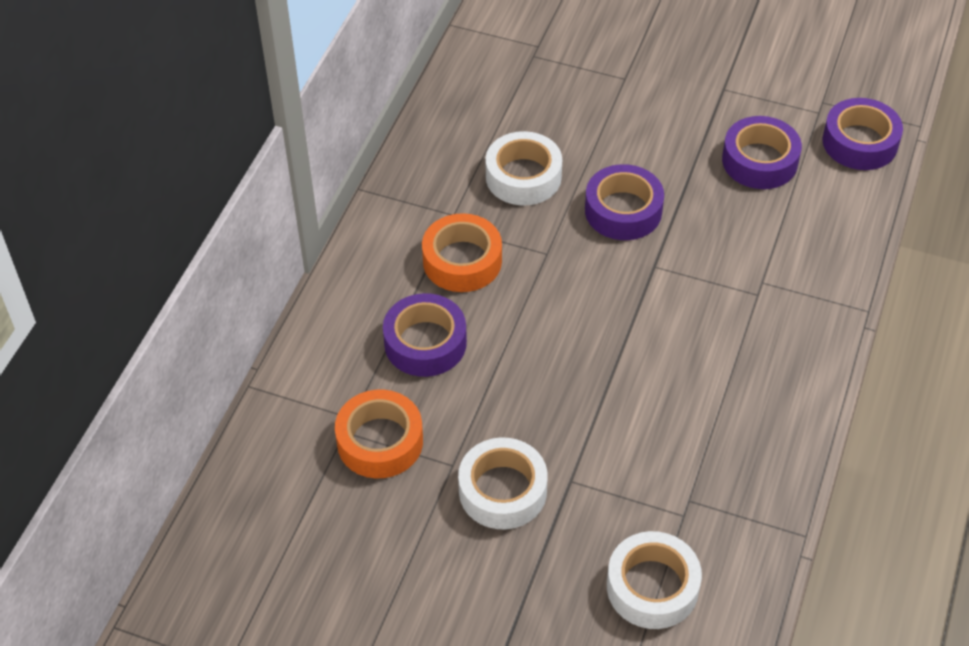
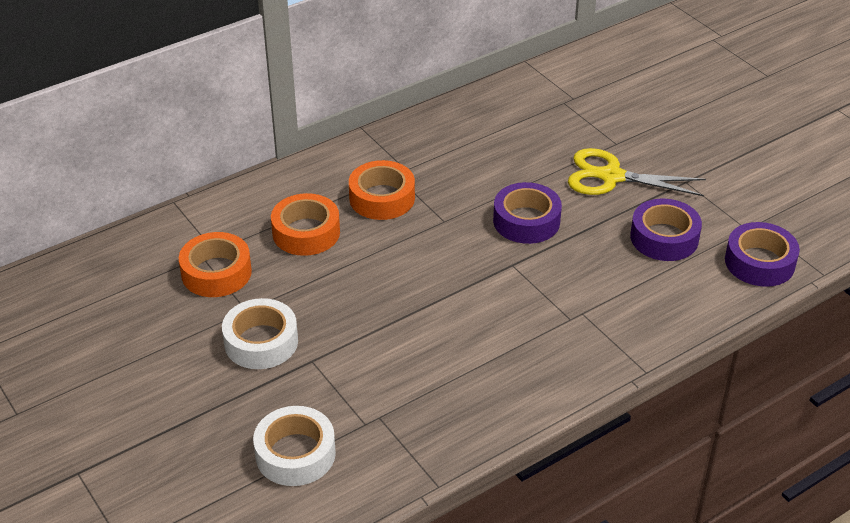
camera: 35 degrees right, 10 degrees down
(425, 343) = (306, 232): purple tape -> orange tape
(523, 177) = (477, 169): white tape -> none
(654, 118) = (611, 176): none -> yellow scissors

